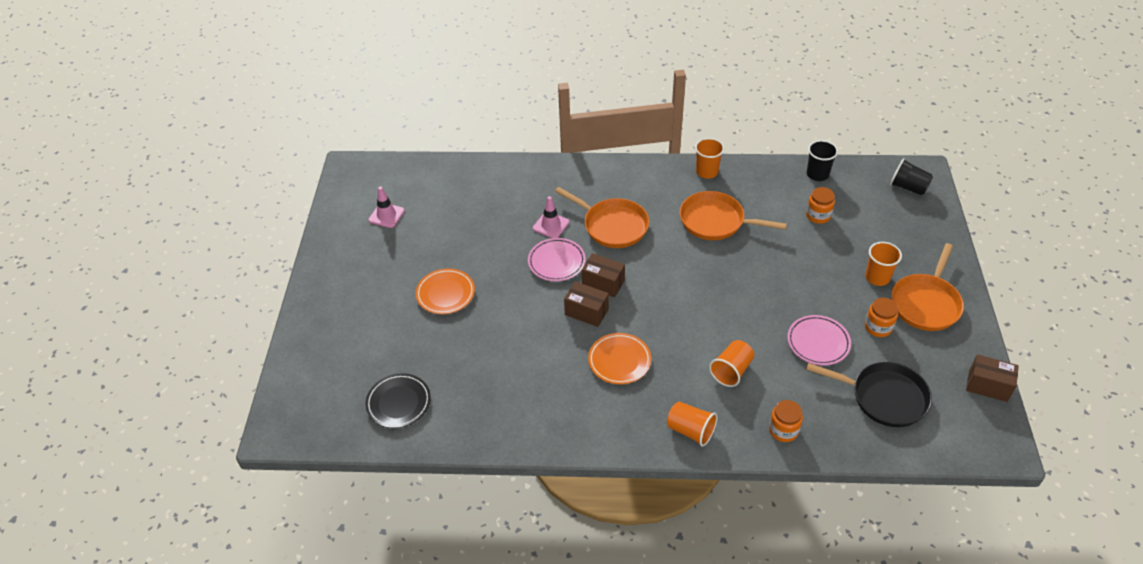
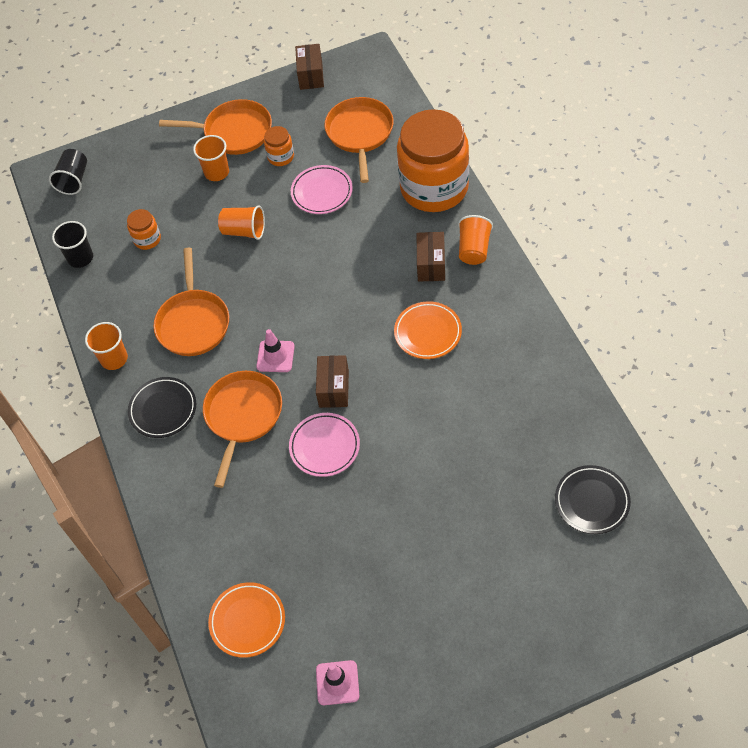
camera: 110 degrees left, 10 degrees up
(445, 294) = (427, 537): orange plate -> orange plate (247, 621)
(551, 225) = (270, 479): pink traffic cone -> pink traffic cone (275, 356)
(586, 312) = (381, 386): brown box -> brown box (431, 265)
(645, 186) = (163, 409): none -> black plate
(731, 371) = (390, 243): orange cup -> orange cup (244, 231)
(783, 430) = (434, 187): orange jar -> orange jar, size x2.45
(884, 397) = (360, 134): black pan -> orange pan

